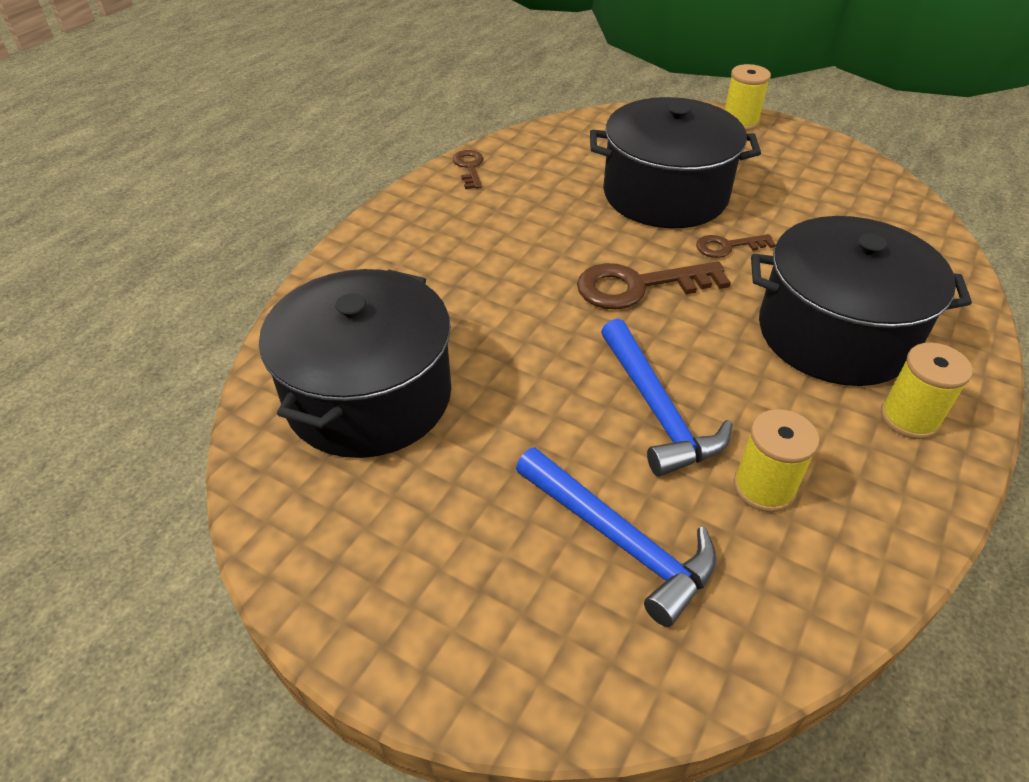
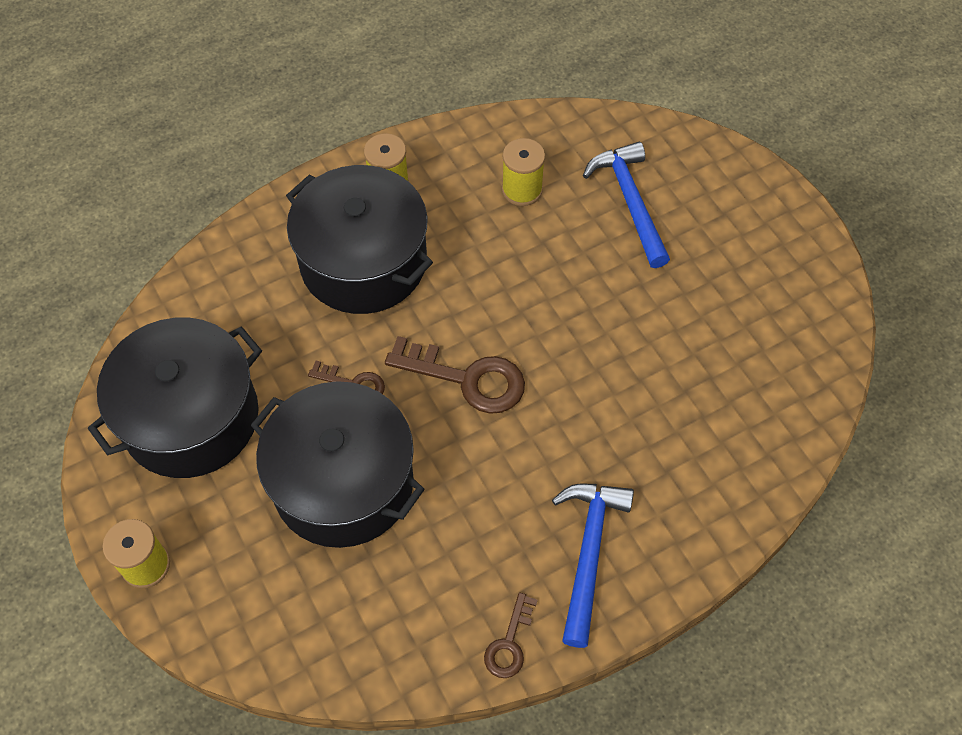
camera: 150 degrees left, 15 degrees up
(369, 396) = (740, 374): black pot -> black pot (191, 417)
(656, 410) = (544, 267): blue hammer -> blue hammer (589, 553)

